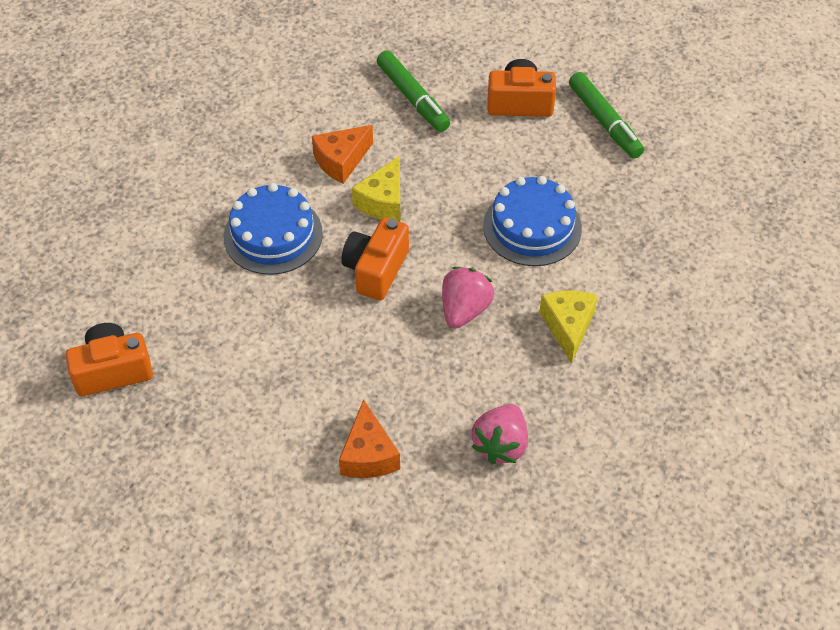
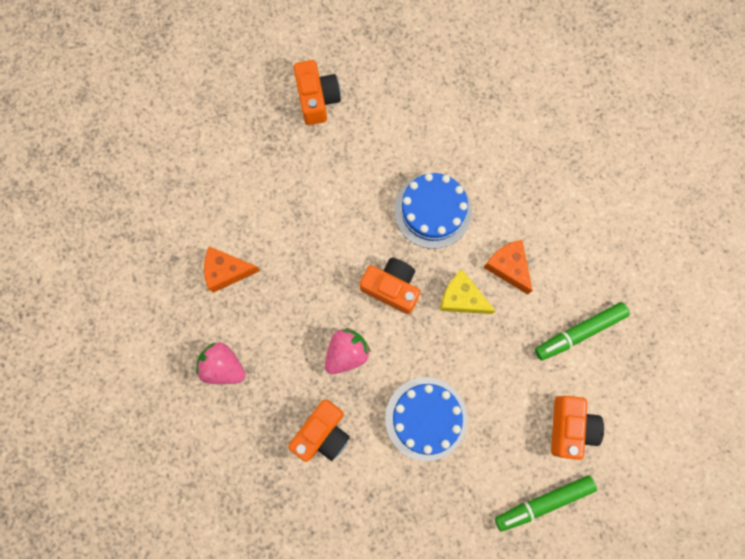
camera: 95 degrees right, 25 degrees up
(464, 310) = (346, 353): pink strawberry -> pink strawberry turned 75 degrees counterclockwise
(568, 327) = (322, 433): yellow cheese -> orange camera

